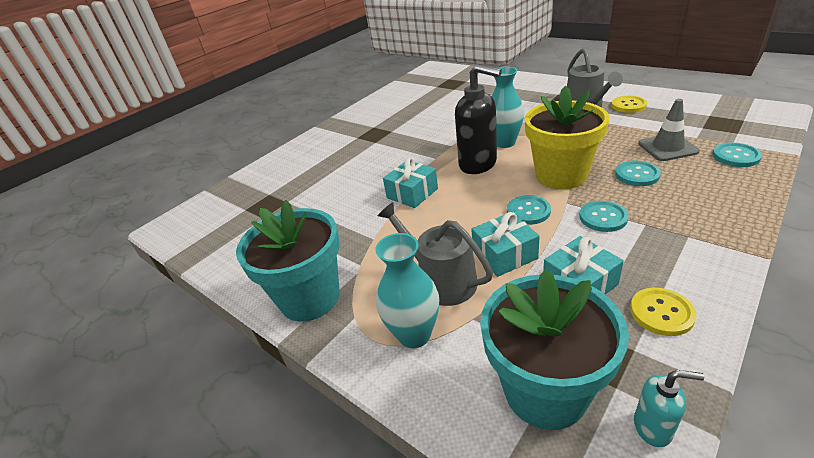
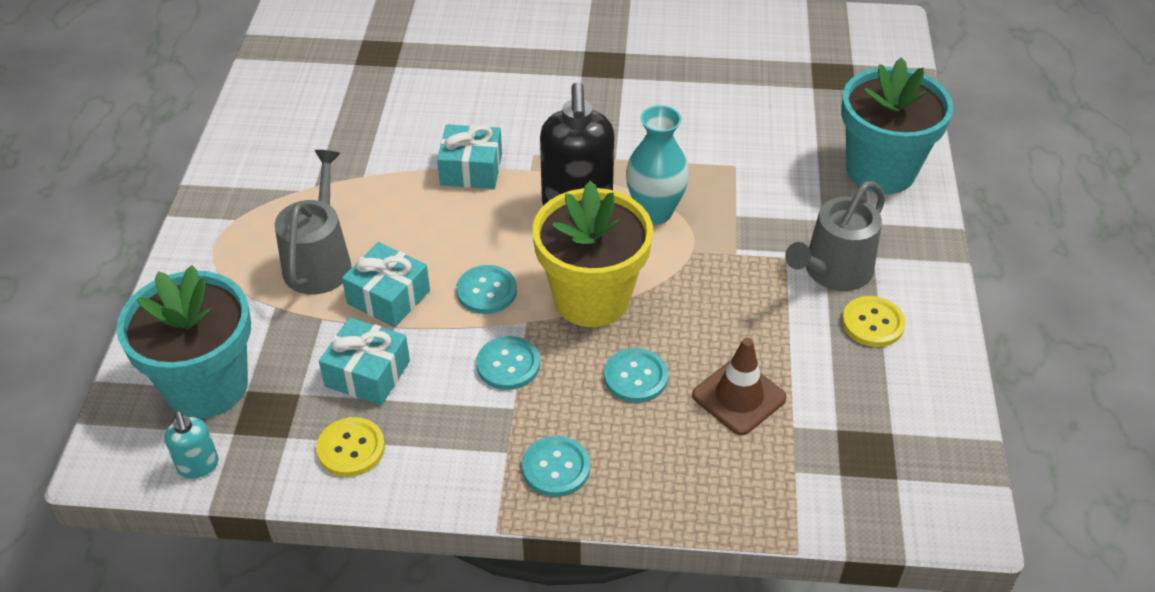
camera: 50 degrees right, 10 degrees up
(310, 298) = (246, 173): turquoise flower pot -> turquoise flower pot (880, 170)
(414, 334) = (233, 272): turquoise vase -> none
(667, 147) = (739, 397): grey traffic cone -> brown traffic cone
(736, 156) = (752, 479): turquoise button -> turquoise button (556, 468)

